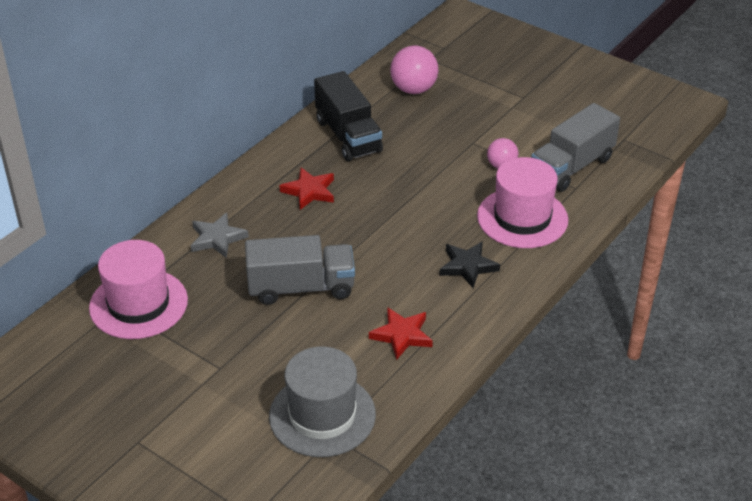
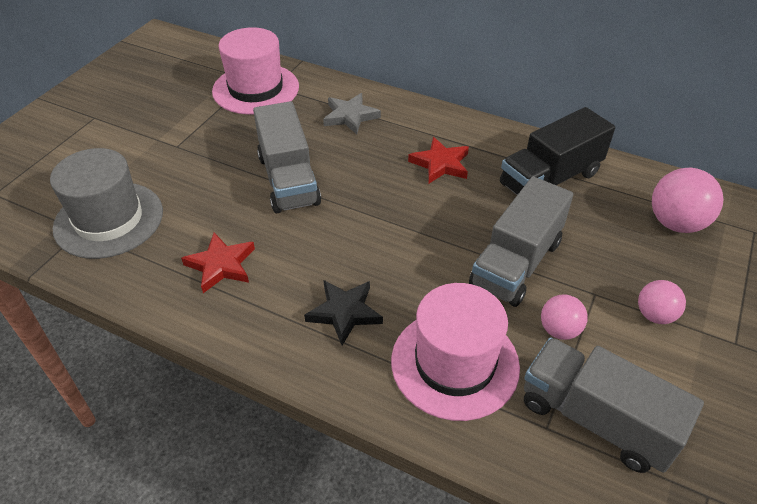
camera: 80 degrees right, 5 degrees up
(436, 172) = (516, 263): none -> grey truck
(496, 122) = (654, 315): none -> pink ball

